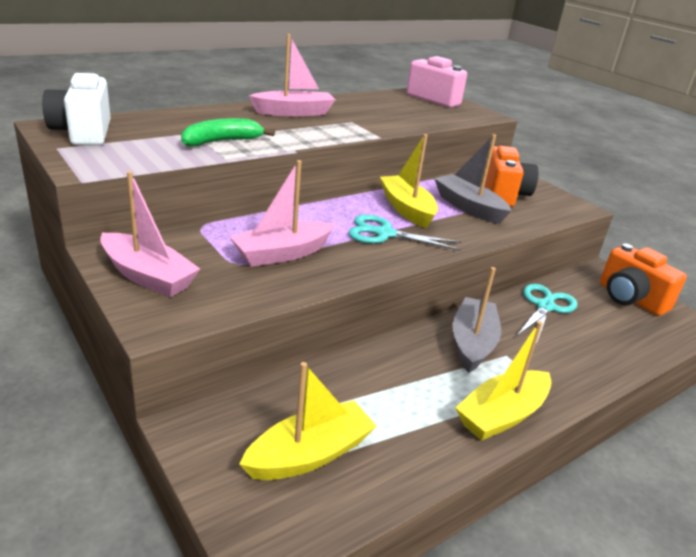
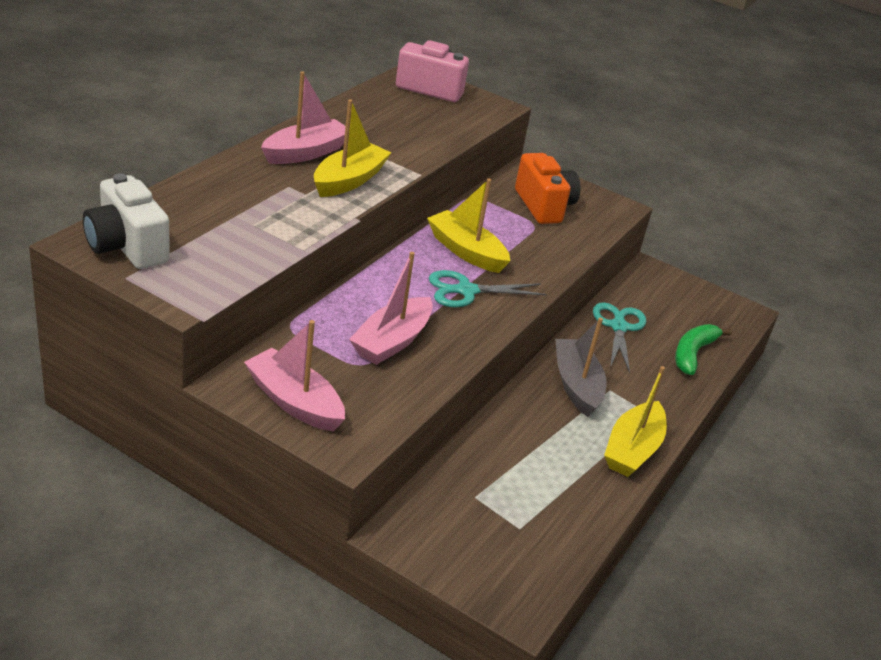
camera: 25 degrees left, 5 degrees up
(148, 276) = (294, 402): pink boat -> pink boat turned 150 degrees counterclockwise
(222, 141) = (276, 223): green banana -> green banana (693, 353)
(309, 454) = (507, 528): yellow boat -> yellow boat (349, 180)
(468, 207) = (521, 233): grey boat -> none
(630, 299) = (686, 298): orange camera -> none

